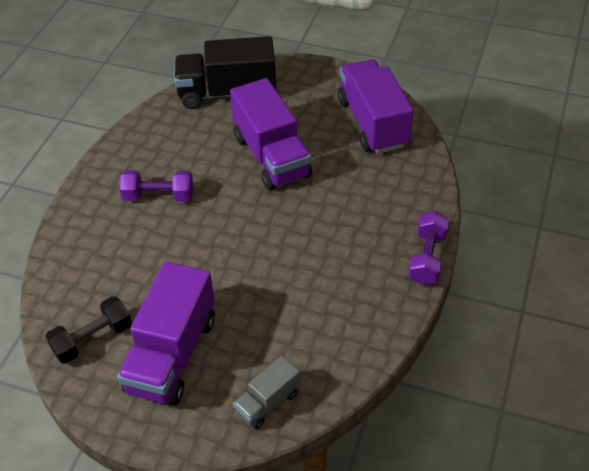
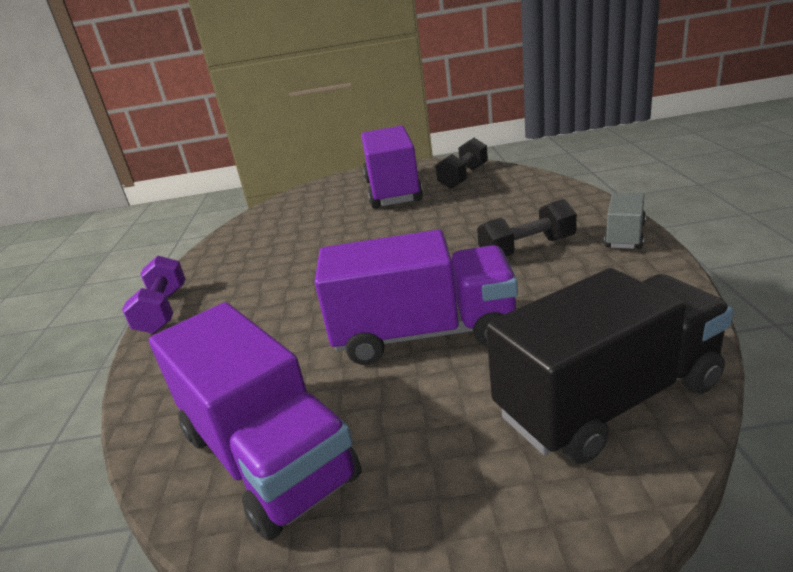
camera: 160 degrees right, 20 degrees down
(158, 196) = (527, 249): purple dumbbell -> black dumbbell
(267, 402) = (301, 200): grey truck -> grey truck (624, 236)
(271, 156) = (423, 334): purple truck -> purple truck turned 135 degrees clockwise

